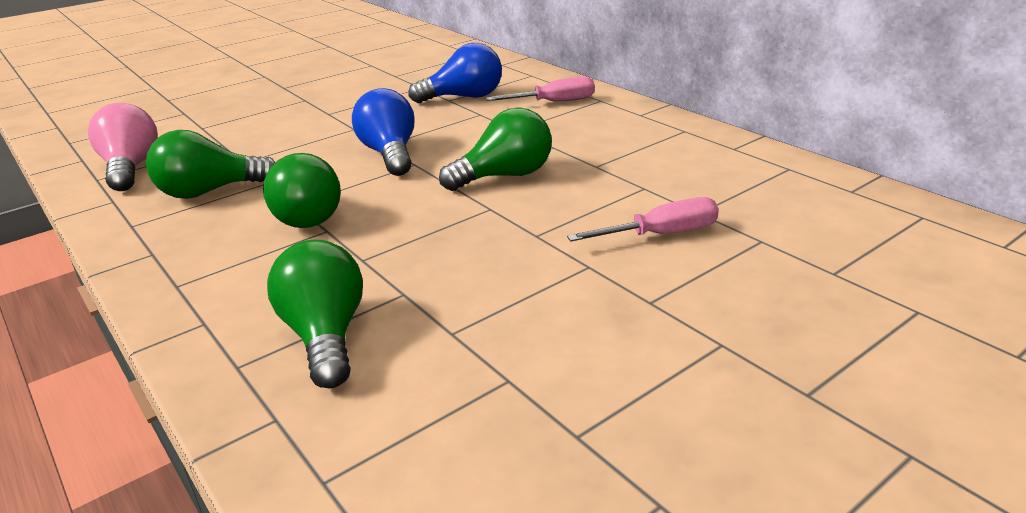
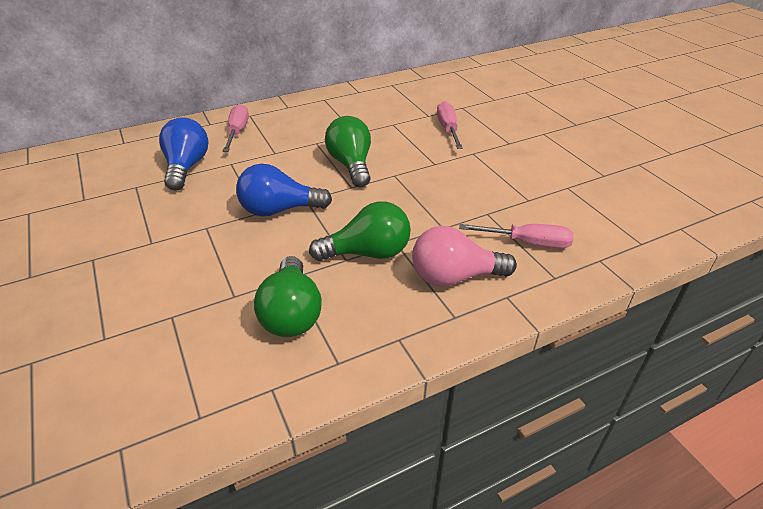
camera: 80 degrees left, 10 degrees up
(131, 168) = (188, 388): pink light bulb -> pink light bulb (454, 277)
(325, 336) = (527, 243): green light bulb -> pink screwdriver

